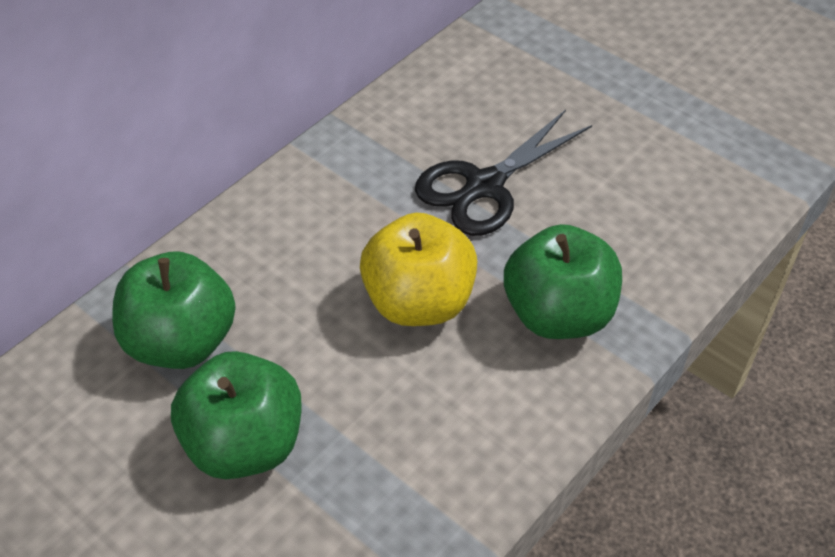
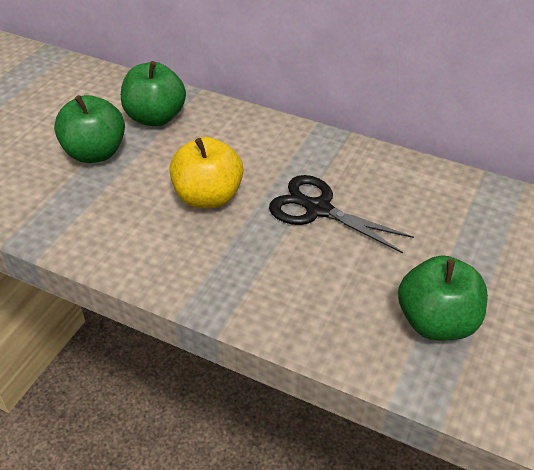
camera: 75 degrees right, 5 degrees down
(558, 314) = (217, 261): green apple -> green apple (436, 322)

